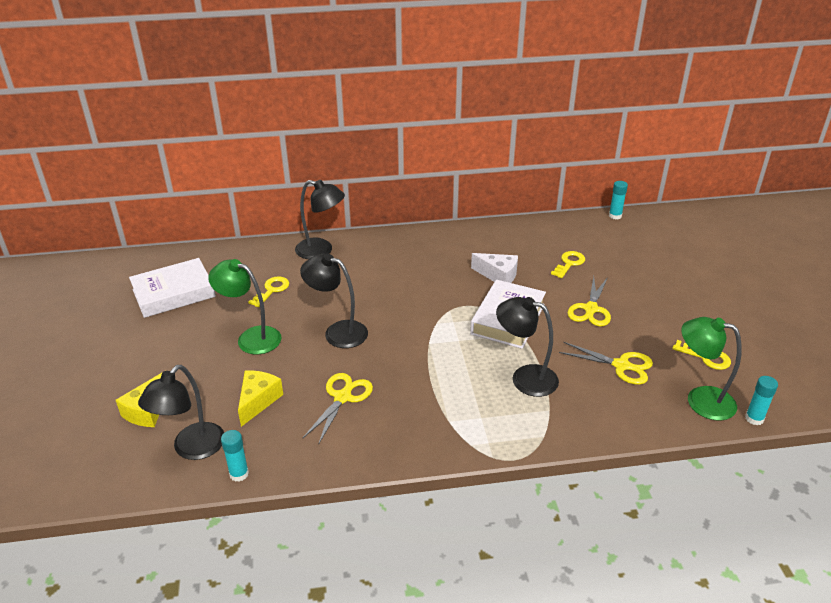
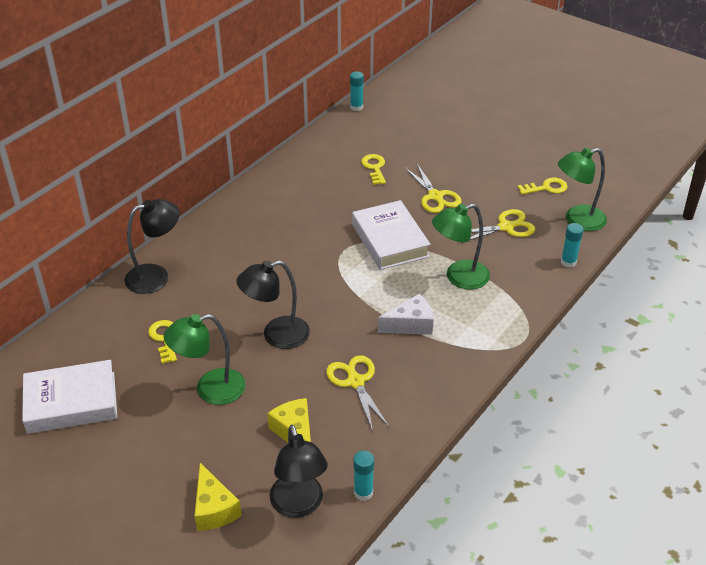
camera: 45 degrees left, 5 degrees up
(174, 293) = (71, 402): white book -> white book turned 60 degrees clockwise
(498, 275) = (336, 209): white cheese -> white cheese (410, 324)
(525, 378) = (459, 277): black lamp -> green lamp
(754, 418) = (618, 213): turquoise glue stick -> turquoise glue stick (568, 262)

